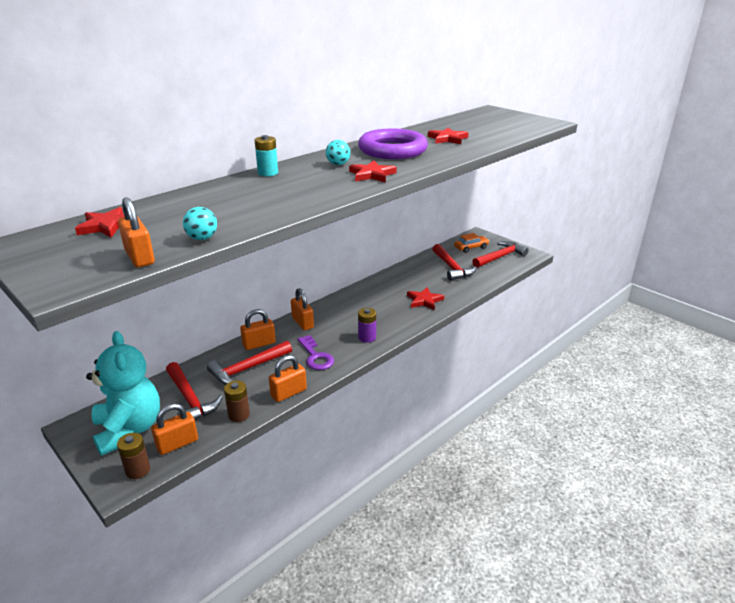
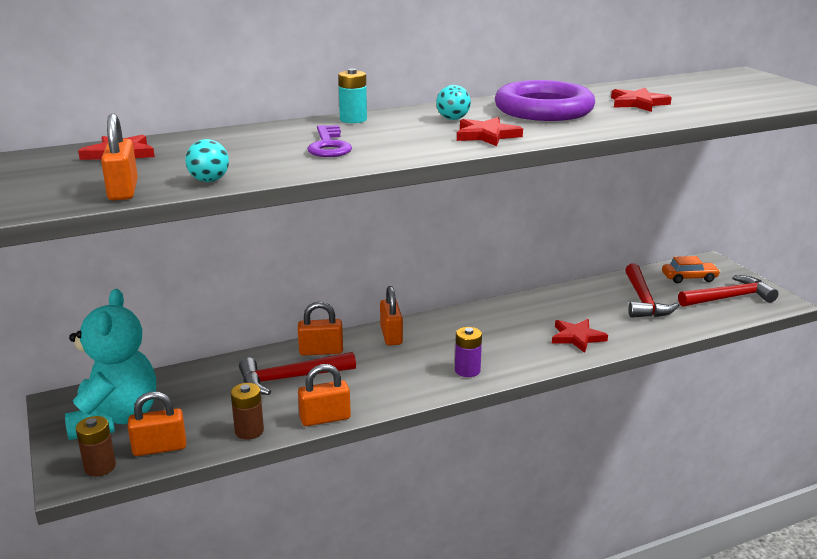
camera: 20 degrees right, 5 degrees down
(190, 399) = (202, 400): red hammer -> none
(316, 356) = (385, 381): purple key -> purple key (329, 146)

